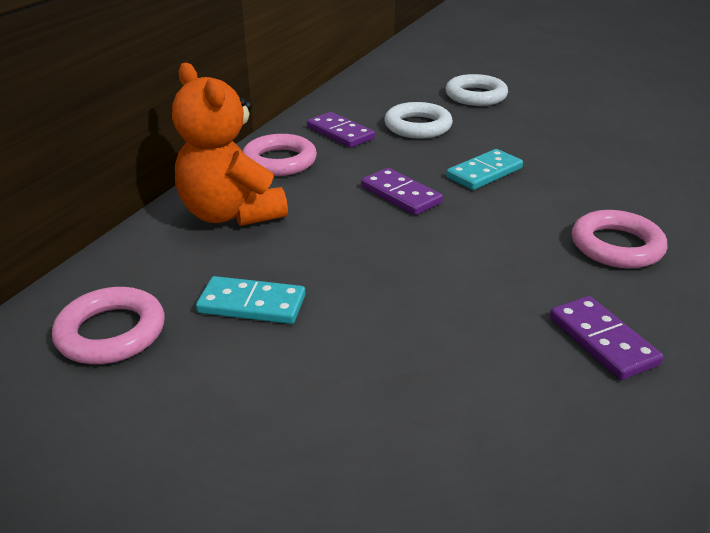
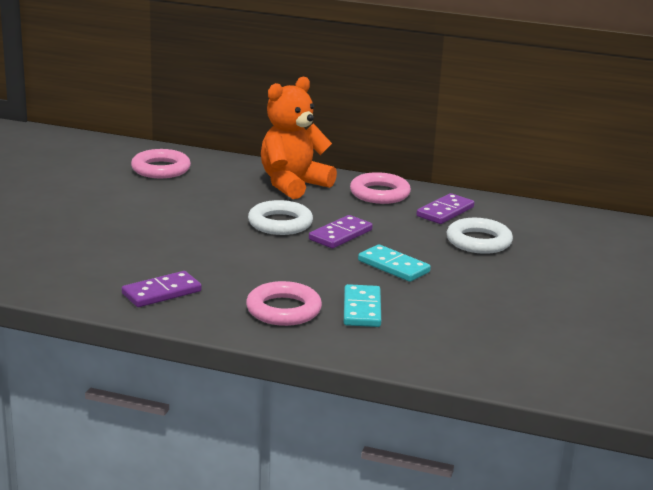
camera: 80 degrees right, 10 degrees down
(252, 304) = (190, 197): turquoise domino -> turquoise domino (362, 309)
(476, 96) = (577, 269): white ring -> white ring (280, 223)

